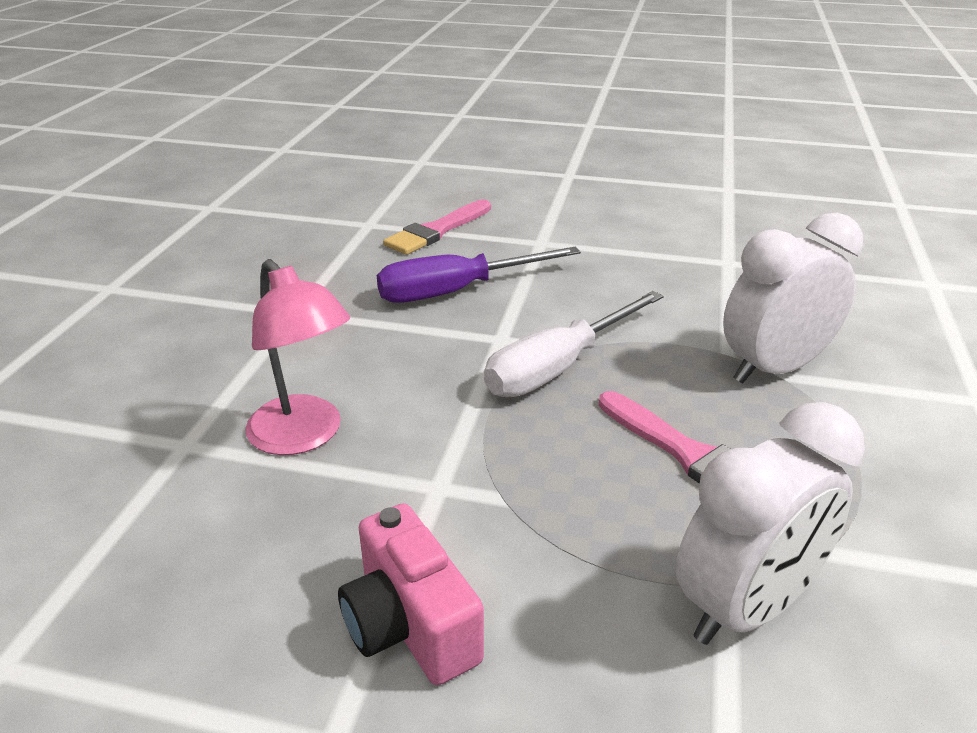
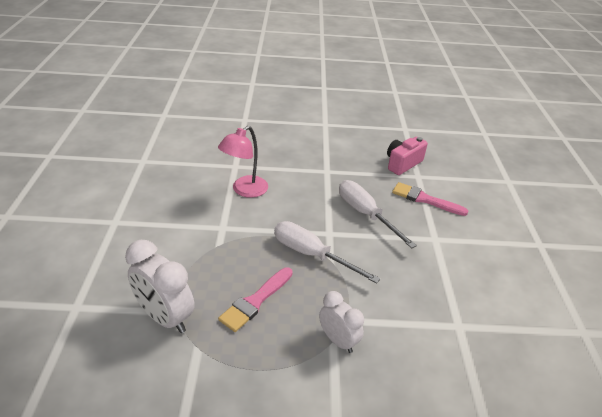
camera: 75 degrees right, 5 degrees up
(410, 625) = (156, 230): pink camera -> pink camera (402, 164)
(456, 291) = (365, 214): purple screwdriver -> white screwdriver
(774, 369) = (338, 340): white clock -> white clock, size x0.64

